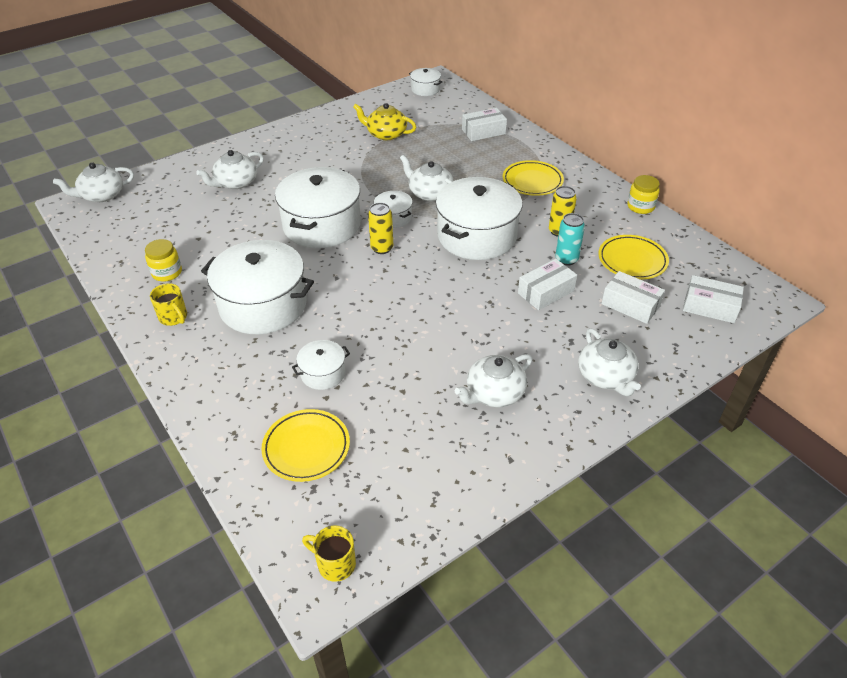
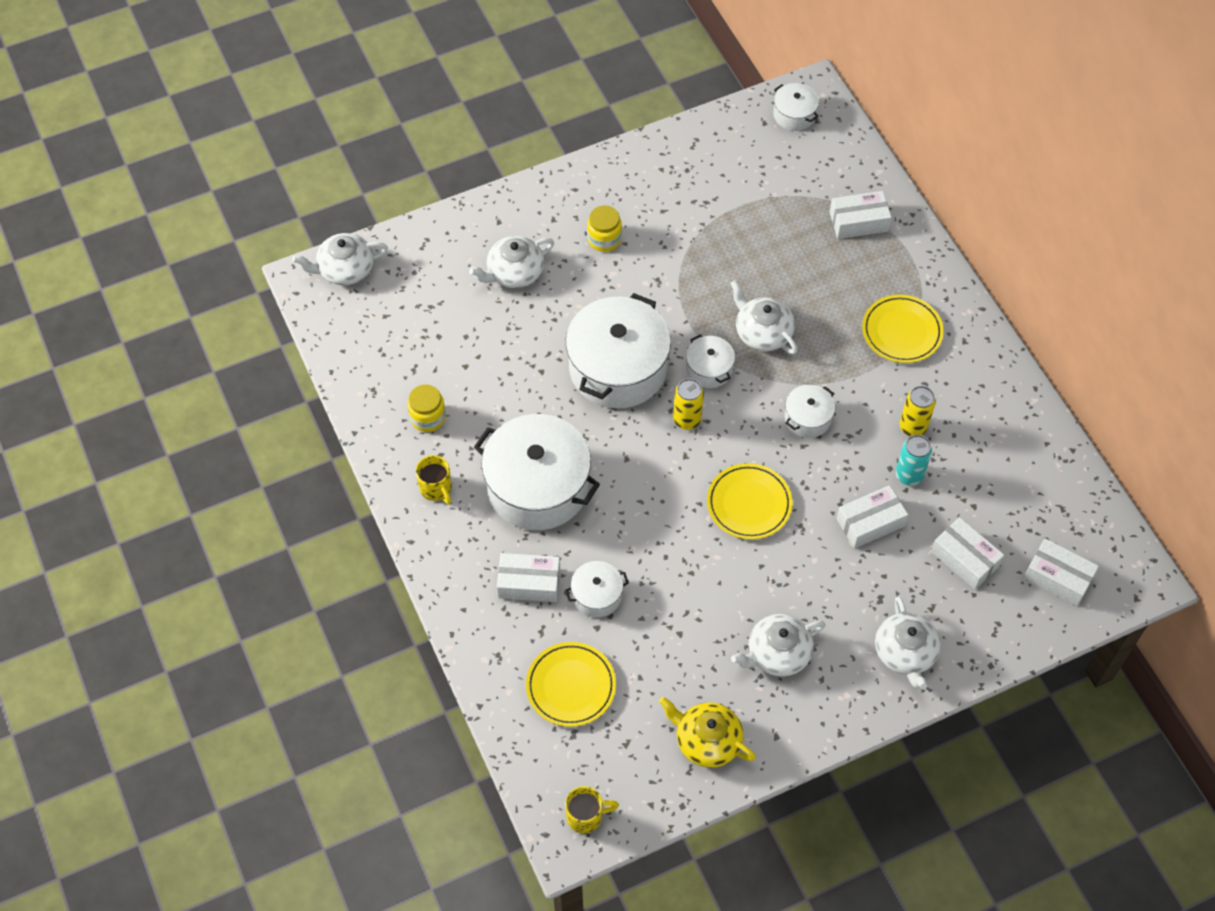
camera: 10 degrees right, 15 degrees up
(260, 372) = (529, 583): none -> white box
(335, 563) = (586, 816): yellow mug -> yellow mug turned 135 degrees clockwise
(386, 134) = (723, 205): yellow teapot -> yellow teapot (707, 740)
(477, 236) = (807, 418): white pot -> white pot, size x0.47
(632, 260) = (989, 490): yellow plate -> yellow plate (749, 504)
(640, 207) = (1030, 401): yellow jar -> yellow jar (604, 239)

